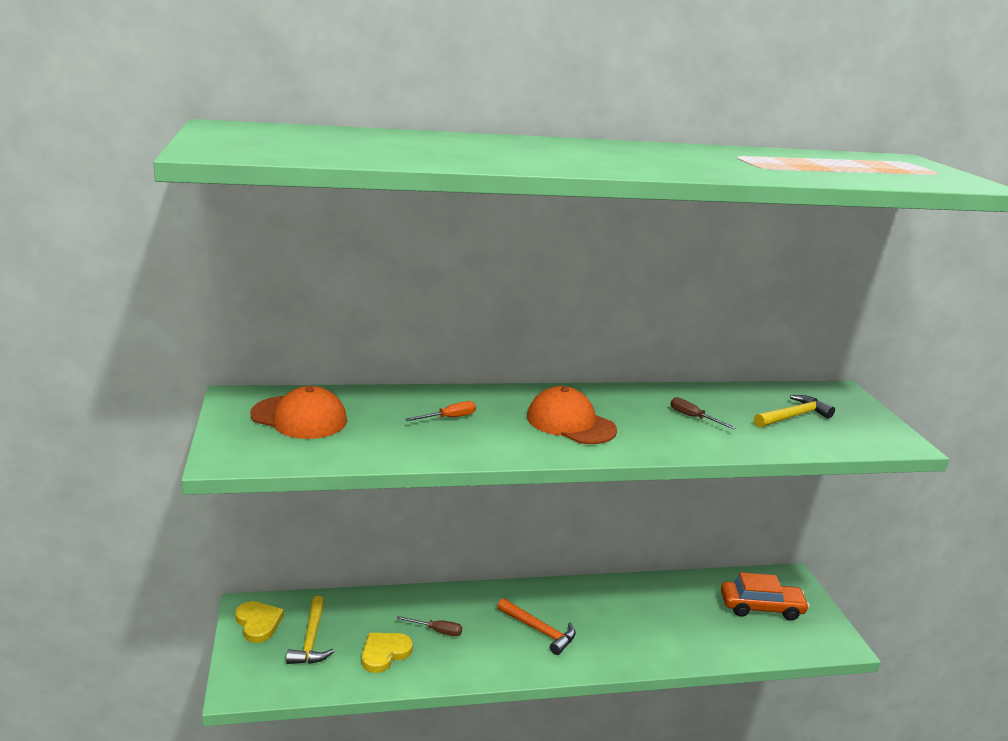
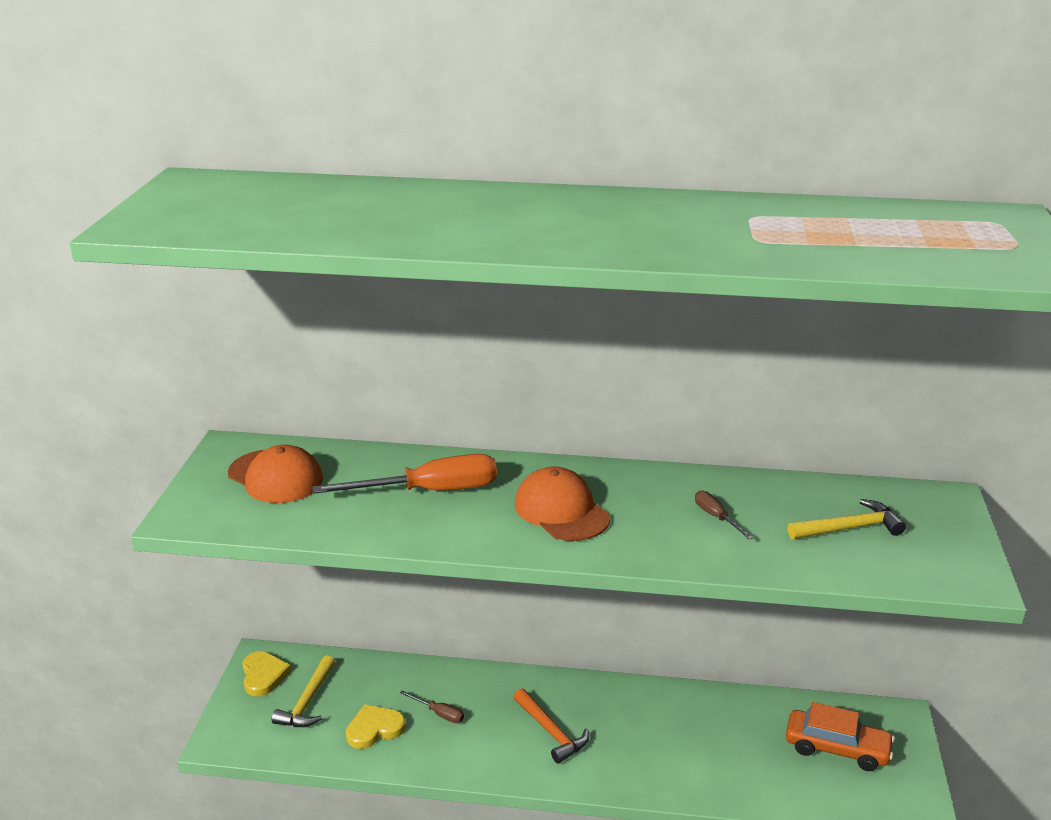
camera: 20 degrees right, 5 degrees up
(449, 418) = (429, 491): orange screwdriver -> orange screwdriver, size x2.19

